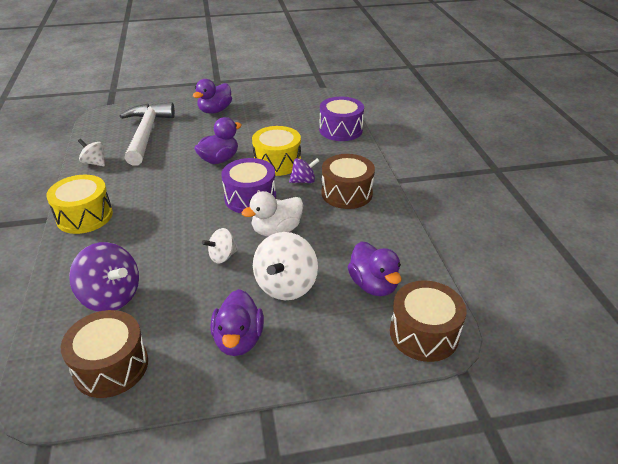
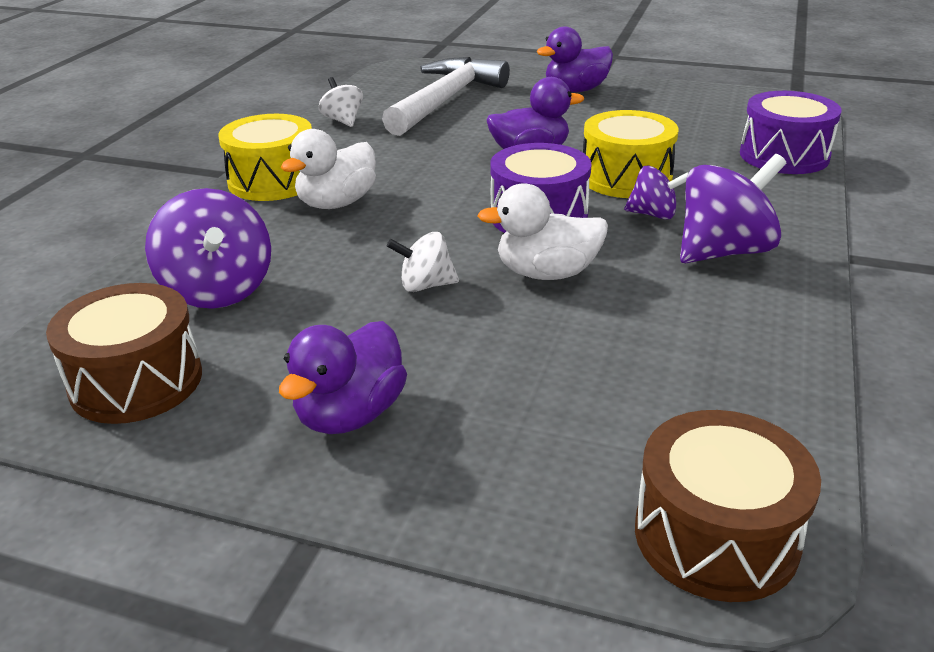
camera: 30 degrees right, 5 degrees down
(135, 220) = (337, 203): none -> white duck
(286, 285) = (497, 360): white spinning top -> none
(346, 193) = (724, 251): brown drum -> purple spinning top
(373, 285) = (667, 412): purple duck -> none

